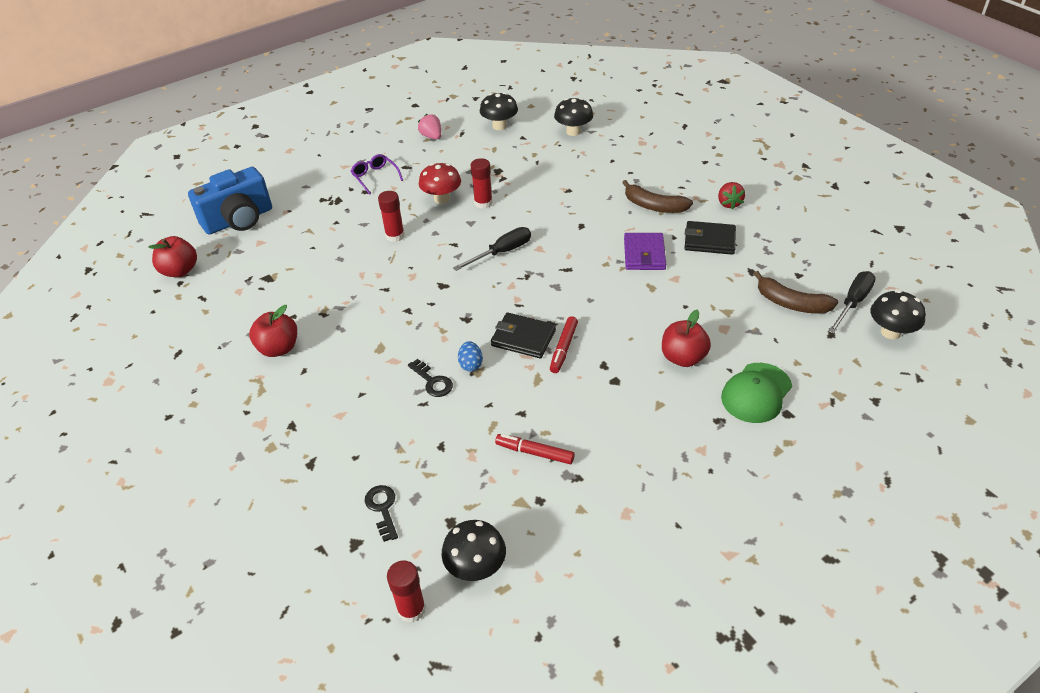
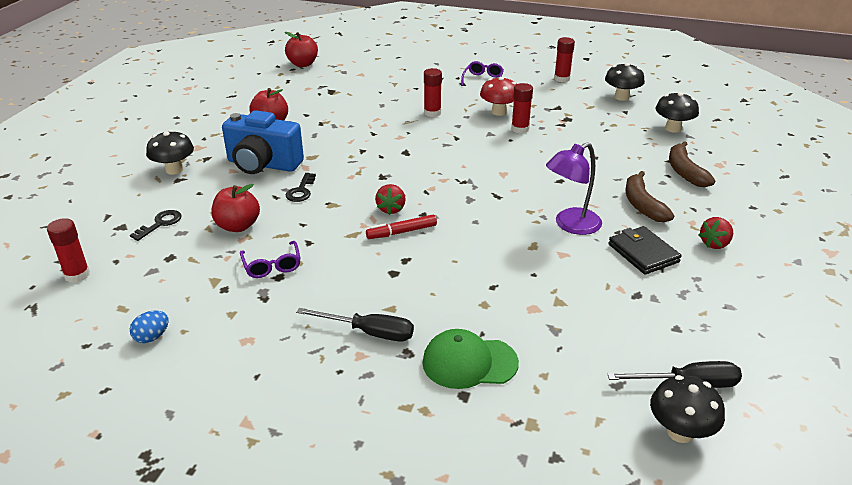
camera: 50 degrees right, 10 degrees down
(239, 220) = (372, 59): blue camera -> blue camera (263, 164)
(431, 136) = (561, 79): pink strawberry -> red glue stick
(471, 364) = (336, 199): blue egg -> blue egg (152, 337)
(476, 567) = (134, 286): black mushroom -> black mushroom (174, 170)
(502, 252) = (475, 160): black screwdriver -> black screwdriver (369, 332)
(523, 338) = (391, 209): black wallet -> red strawberry
(535, 452) = (272, 266): red marker -> purple glasses
(644, 254) = (570, 225): purple wallet -> purple lamp
(683, 358) = (464, 299): red apple -> red apple (238, 226)
(791, 303) = (626, 339): brown banana -> brown banana (685, 172)

